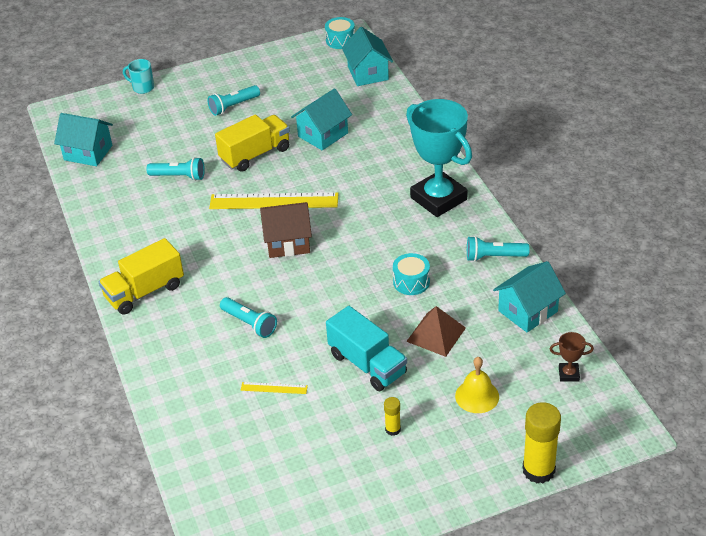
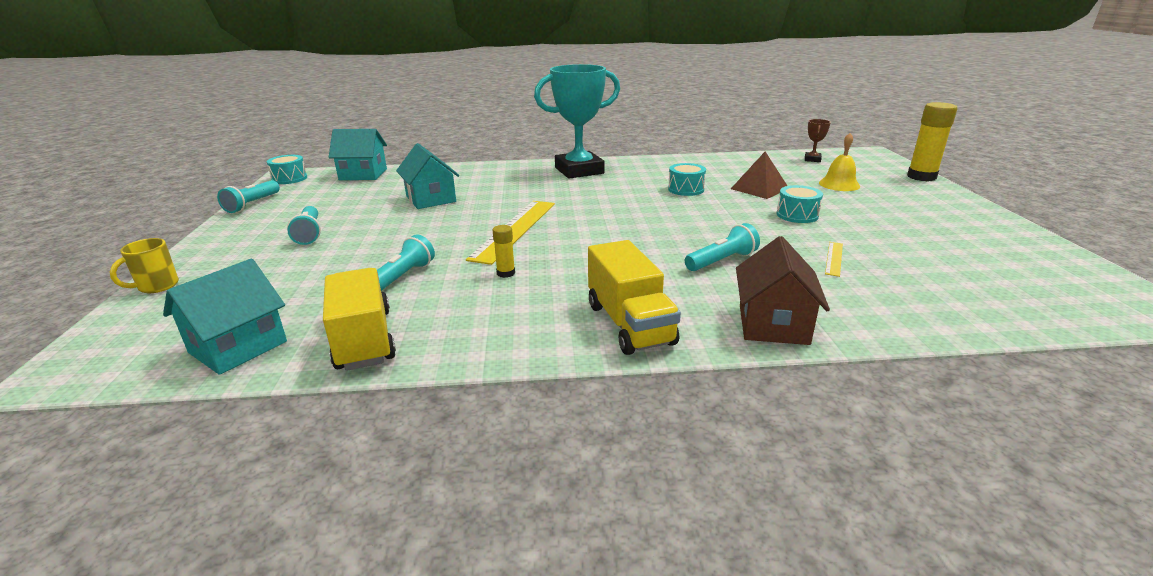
camera: 75 degrees left, 15 degrees down
(142, 88) = (157, 286): turquoise mug -> yellow mug
(255, 154) = (419, 231): yellow truck -> yellow truck (364, 339)
(288, 243) = (592, 230): brown house -> brown house (773, 324)
(367, 364) = (797, 215): turquoise truck -> turquoise drum
(393, 429) = (888, 214): yellow glue stick -> yellow glue stick (506, 273)
(494, 257) = (668, 163): turquoise flashlight -> turquoise flashlight (252, 204)
(528, 311) = (738, 162): turquoise house -> none

